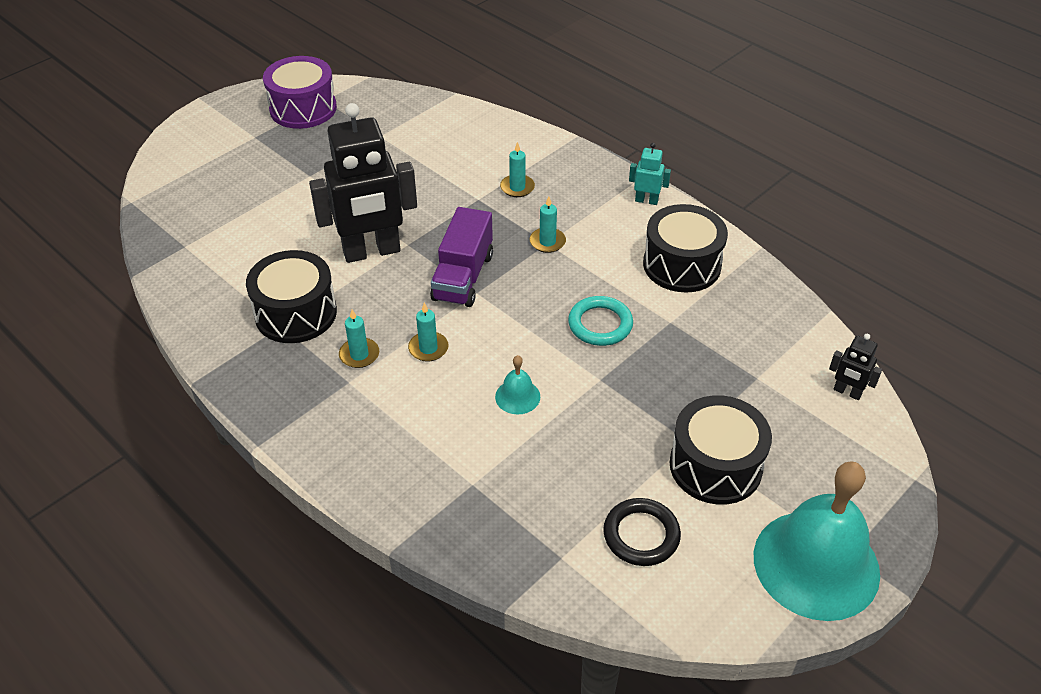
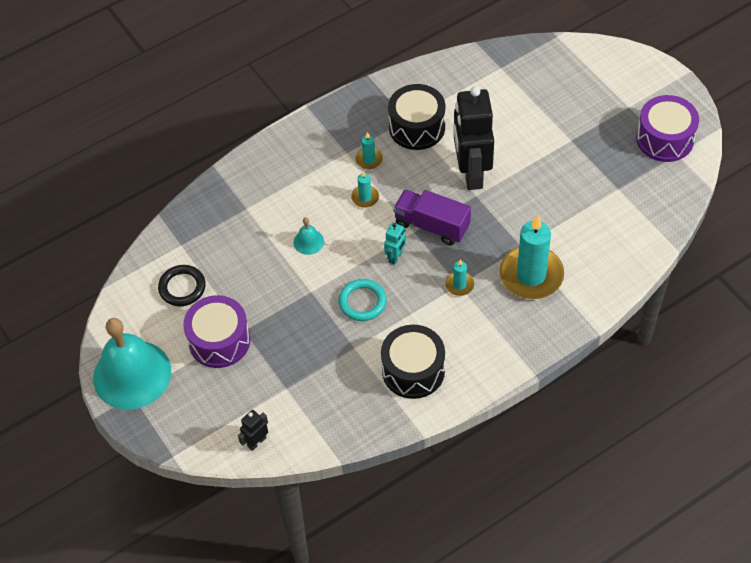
camera: 105 degrees right, 10 degrees up
(517, 187) = (531, 275): turquoise candle -> turquoise candle, size x2.22
(646, 200) = (497, 365): turquoise robot -> turquoise robot (396, 257)
(715, 466) = (219, 341): black drum -> purple drum

